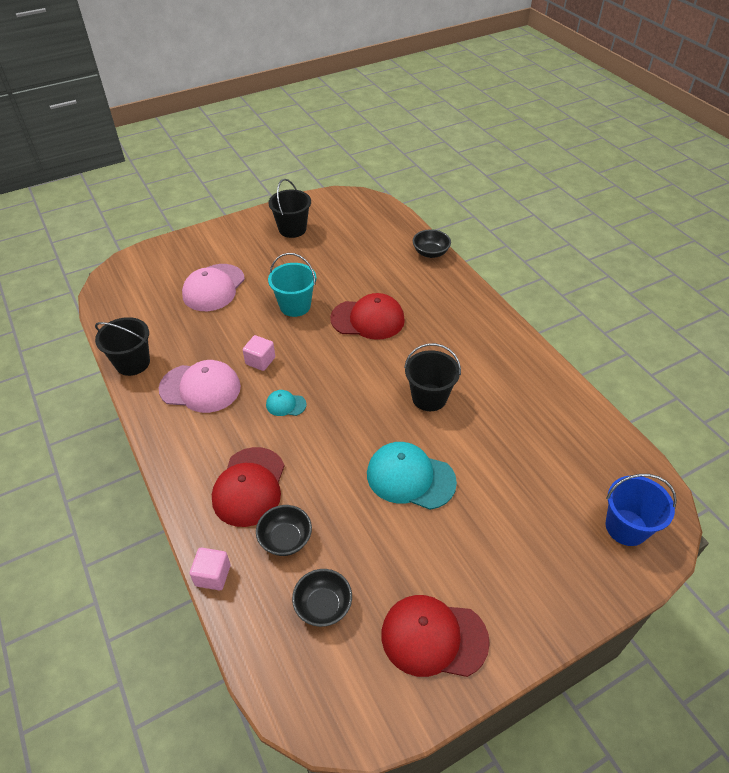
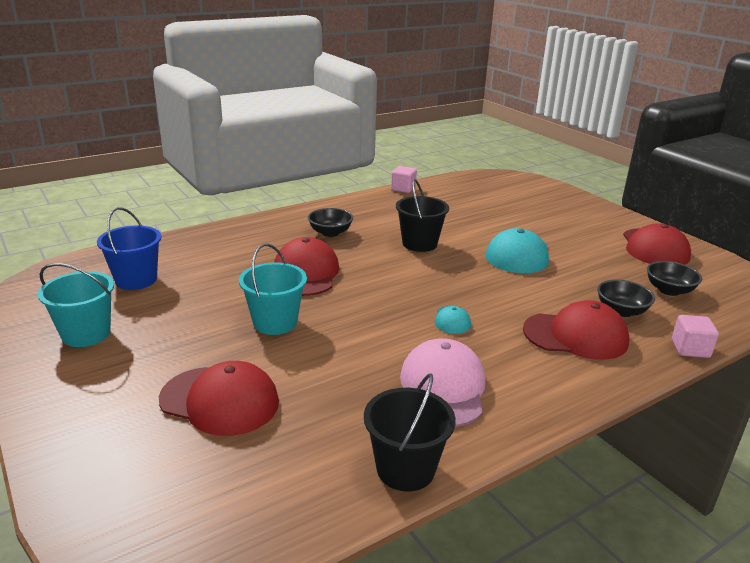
camera: 95 degrees left, 20 degrees down
(213, 288) = (220, 400): pink cap -> red cap
(260, 361) = (383, 342): pink cube -> pink cube (403, 189)
(292, 229) = (86, 334): black bucket -> turquoise bucket
(430, 253) = (189, 237): black bowl -> black bowl (330, 233)
(626, 527) = (520, 186): blue bucket -> blue bucket (136, 280)

